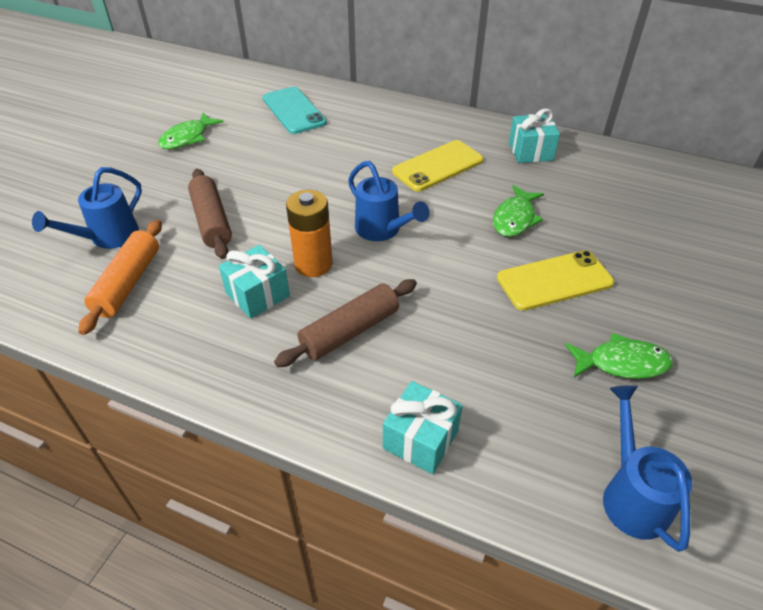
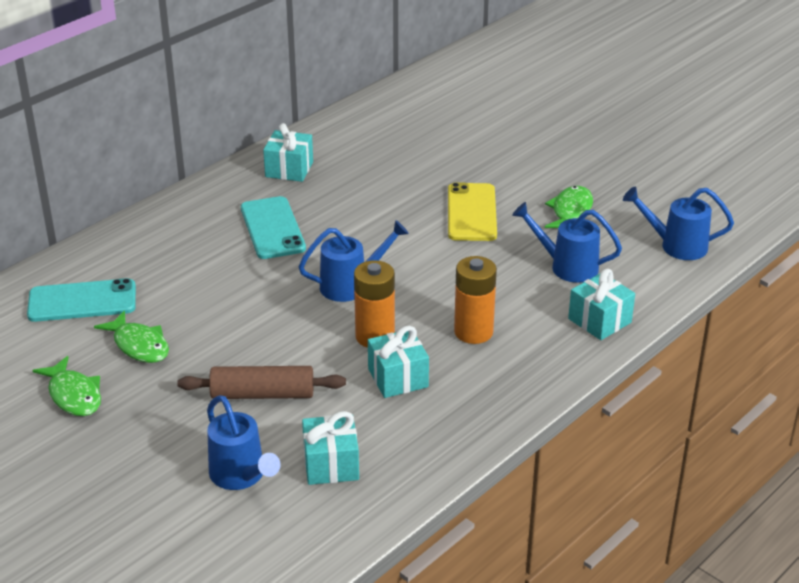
camera: 70 degrees left, 10 degrees down
(128, 283) = (331, 464): orange rolling pin -> turquoise gift
(350, 331) = (473, 332): brown rolling pin -> orange battery
(438, 166) = (272, 228): yellow phone -> turquoise phone
(509, 384) = (567, 266): none -> blue watering can
(515, 218) = (382, 208): green fish -> green fish (139, 345)

